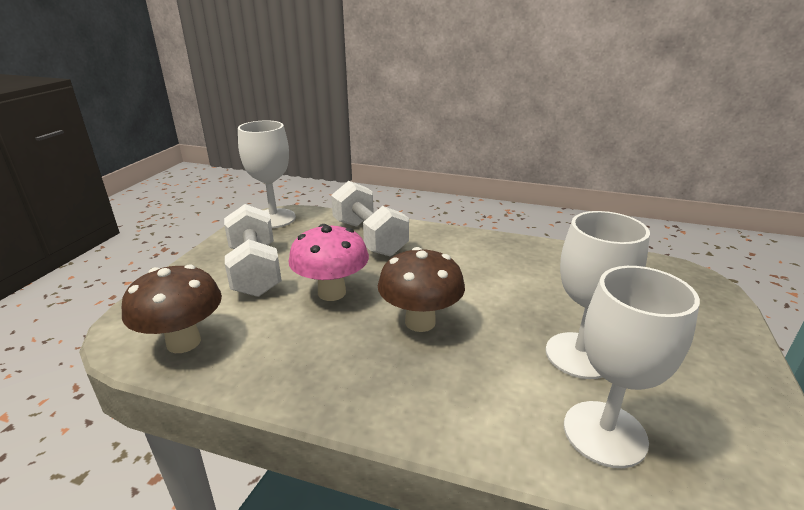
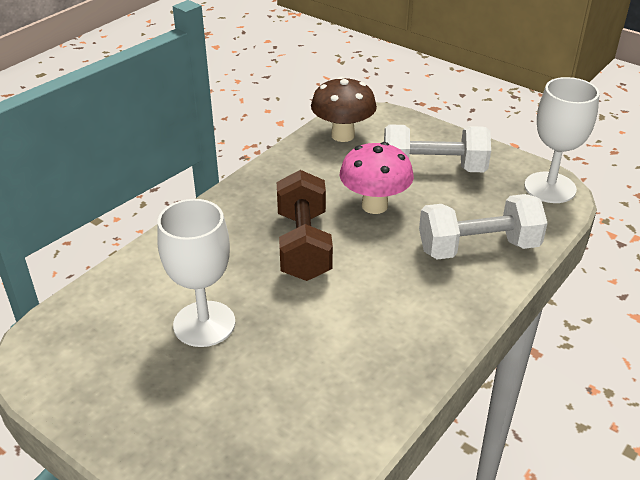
camera: 110 degrees right, 10 degrees up
(420, 322) = (303, 245): brown mushroom -> brown dumbbell
(604, 433) = (130, 297): white goblet -> none

